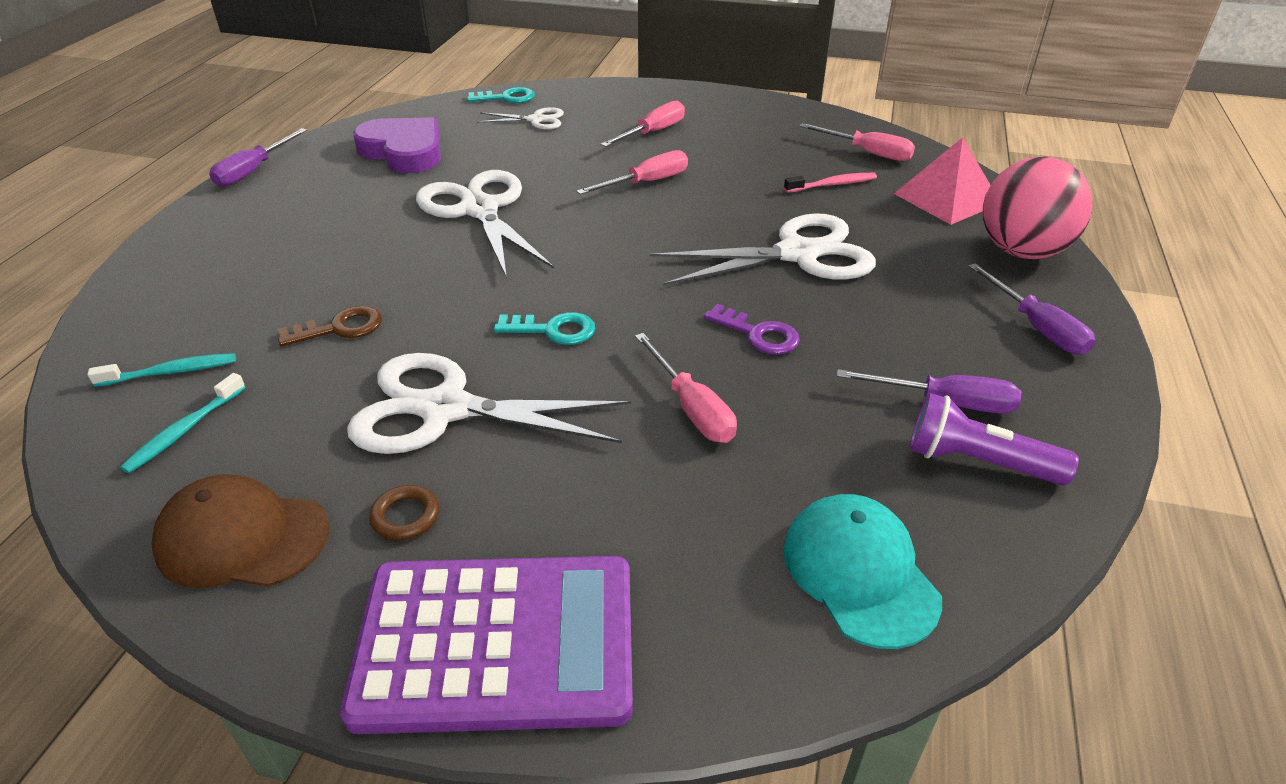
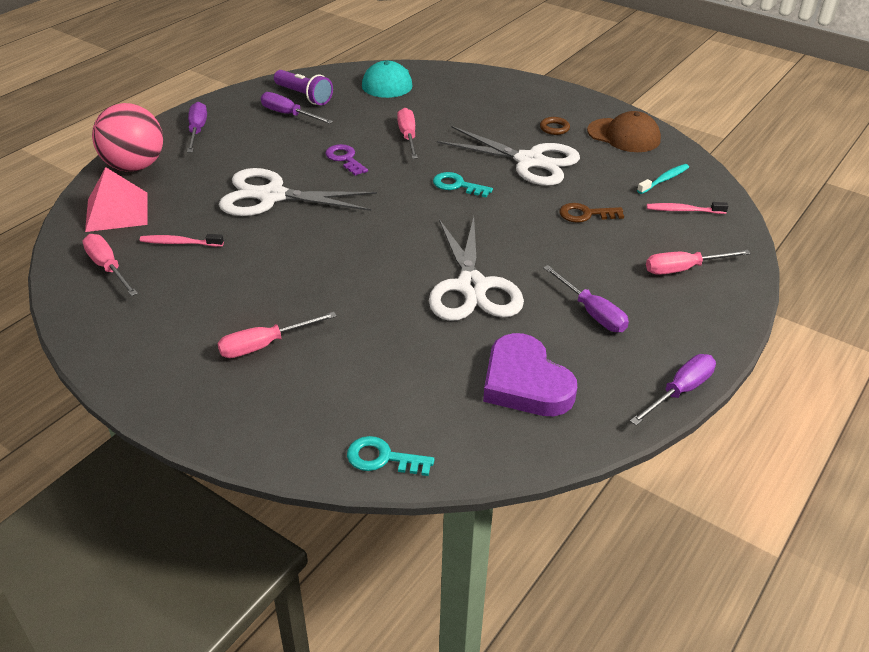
camera: 160 degrees left, 0 degrees up
(171, 372) = (683, 210): turquoise toothbrush -> pink toothbrush
(337, 213) = (591, 312): none -> purple screwdriver
(497, 643) = (526, 92): purple calculator -> none
(536, 120) = (369, 400): white scissors -> none
(646, 182) = (321, 282): pink screwdriver -> pink screwdriver (683, 269)

